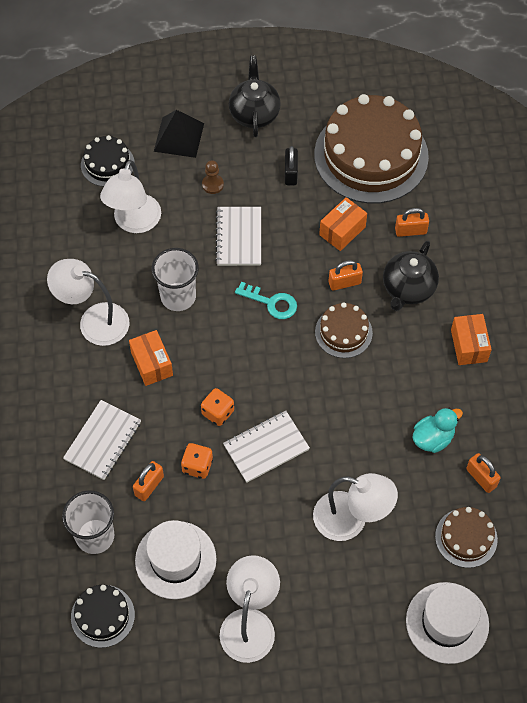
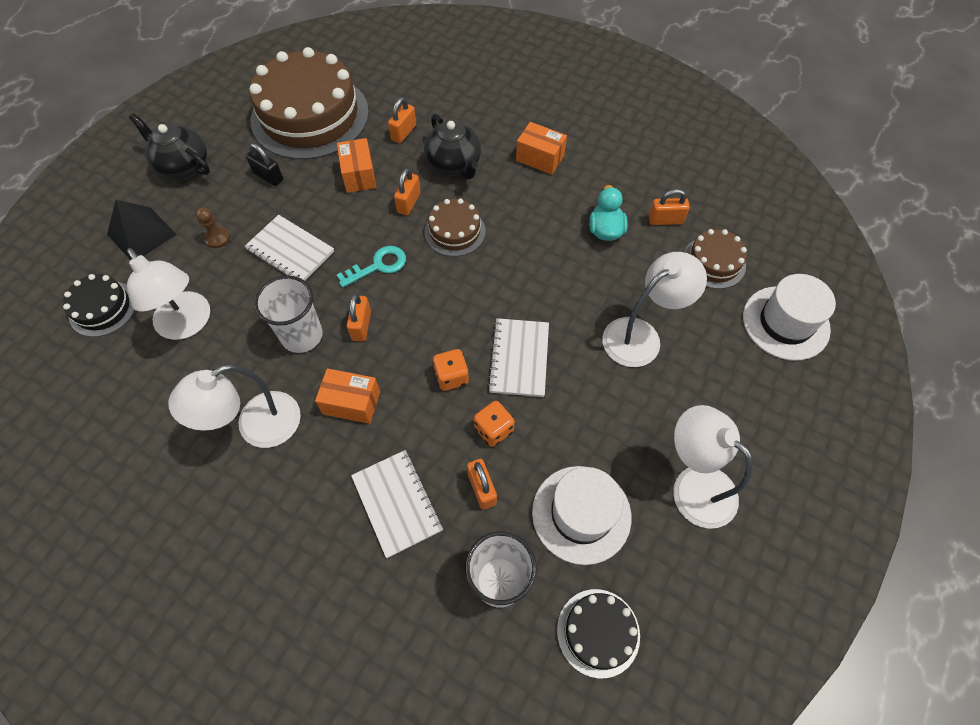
camera: 55 degrees left, 0 degrees up
(214, 327) = (361, 326): none -> orange padlock

